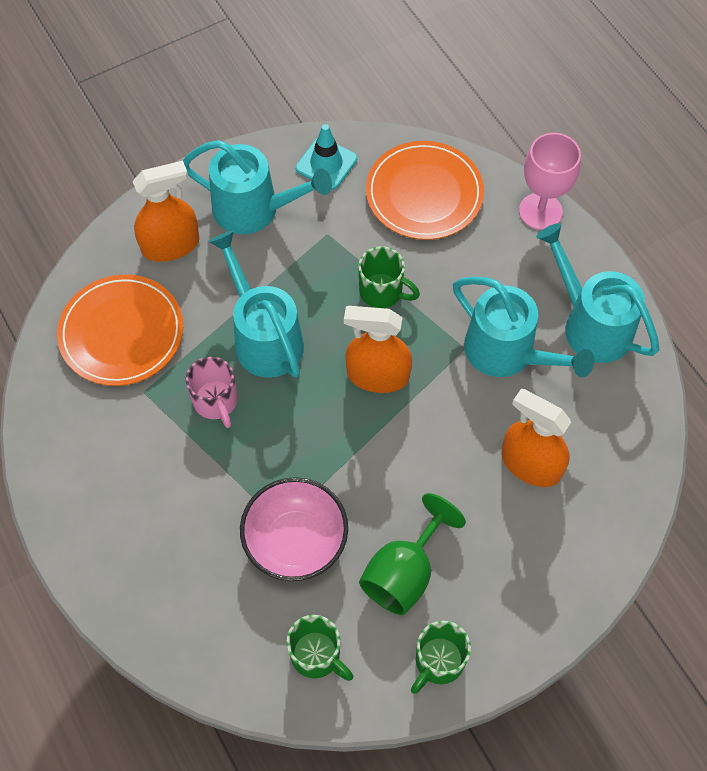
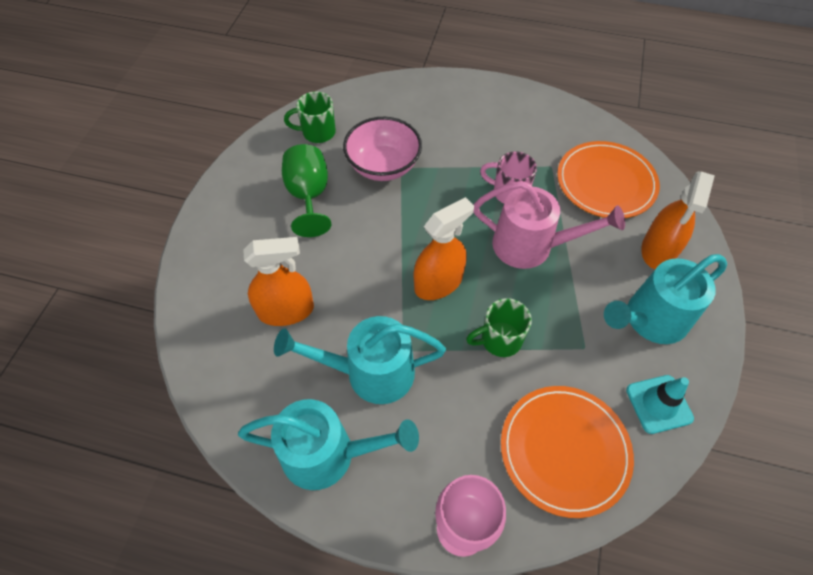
camera: 135 degrees right, 5 degrees down
(263, 337) = (531, 246): turquoise watering can -> pink watering can
(438, 662) = (250, 173): green mug -> none

